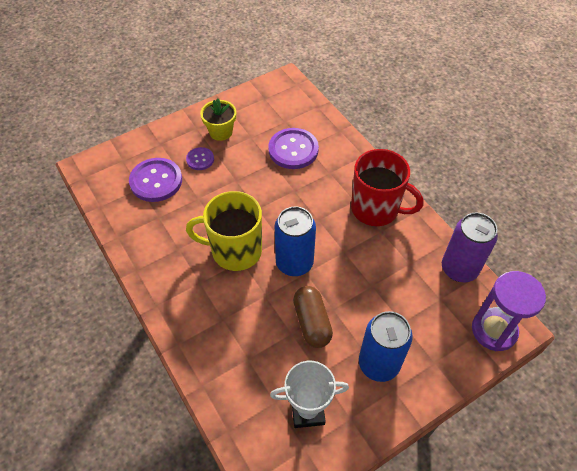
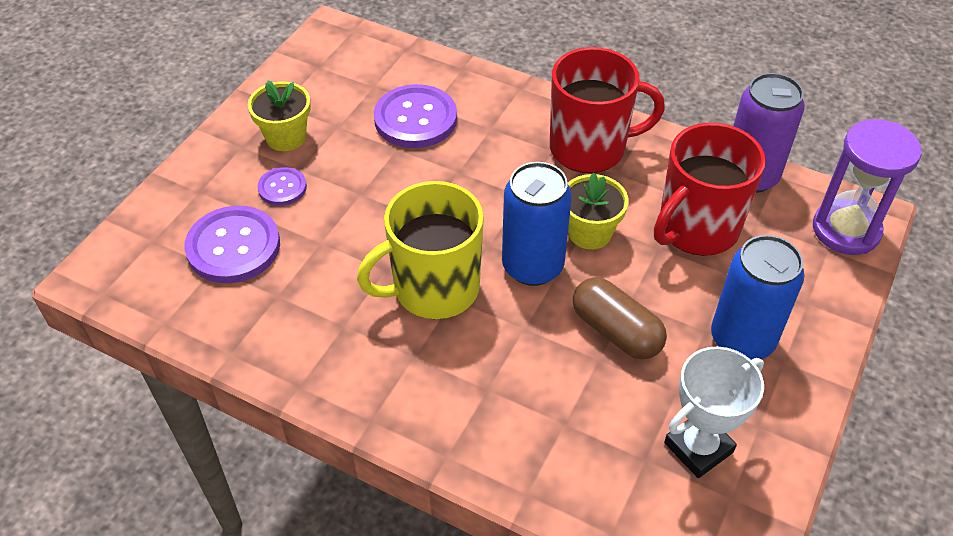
camera: 30 degrees left, 5 degrees down
(339, 259) = (590, 233): none -> yellow flower pot
(402, 286) = (696, 229): none -> red mug

